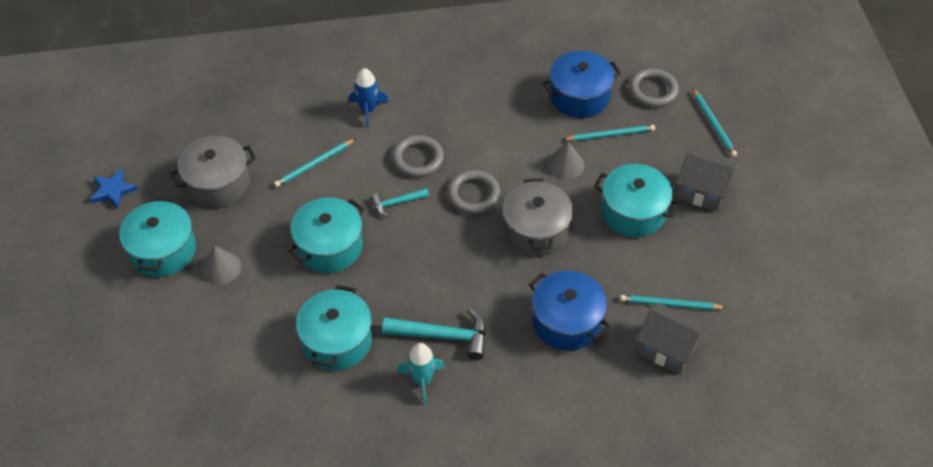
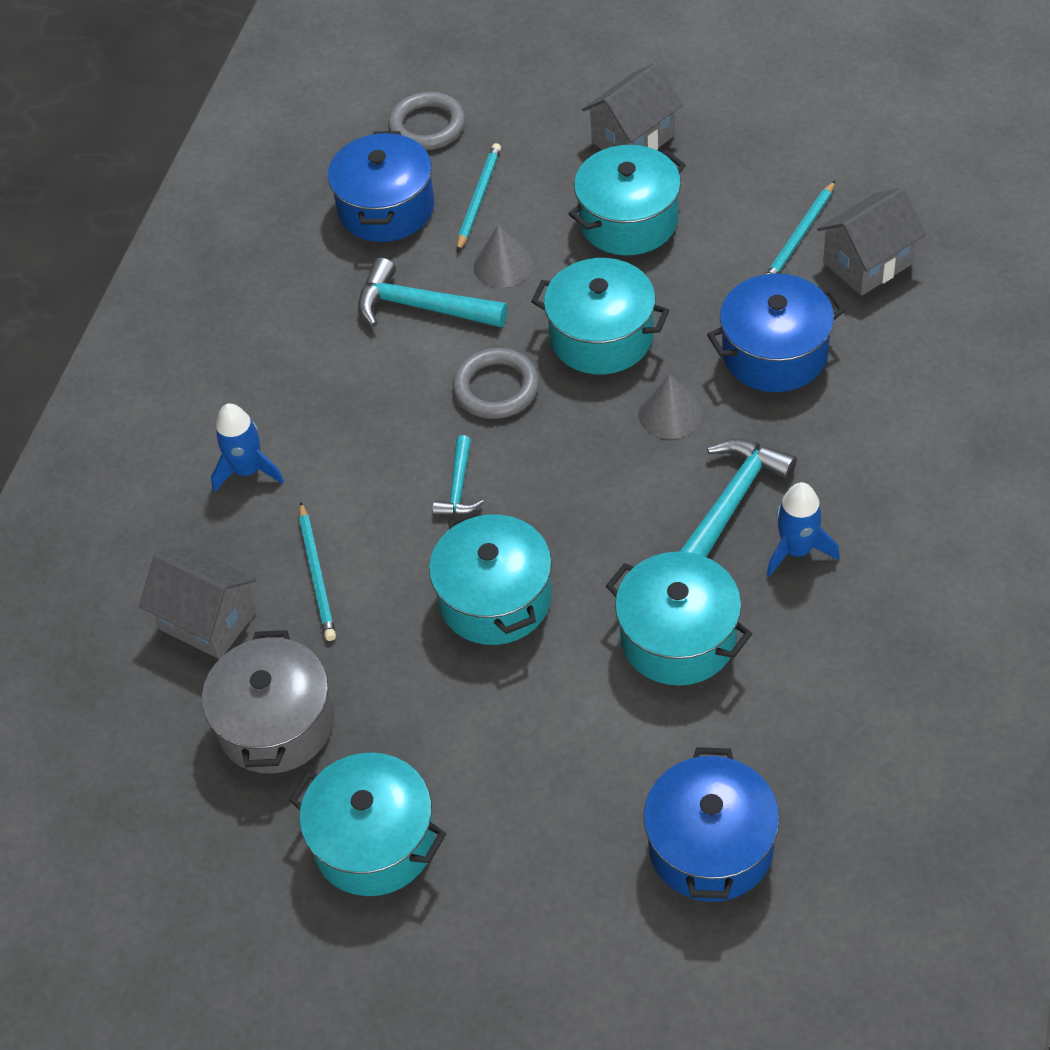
camera: 60 degrees left, 0 degrees up
(113, 190) = (195, 893): blue star -> none
(207, 401) = (711, 846): none -> blue pot
(221, 268) = (457, 762): grey cone -> grey cone (670, 413)
(269, 132) = (208, 620): none -> grey house
(418, 159) = (387, 435): grey ring -> none
(422, 380) = (797, 550): turquoise rocket -> blue rocket
(515, 140) = (422, 307): none -> turquoise hammer
(536, 230) = (601, 336): grey pot -> turquoise pot
(714, 124) = (526, 86): turquoise pencil -> none

